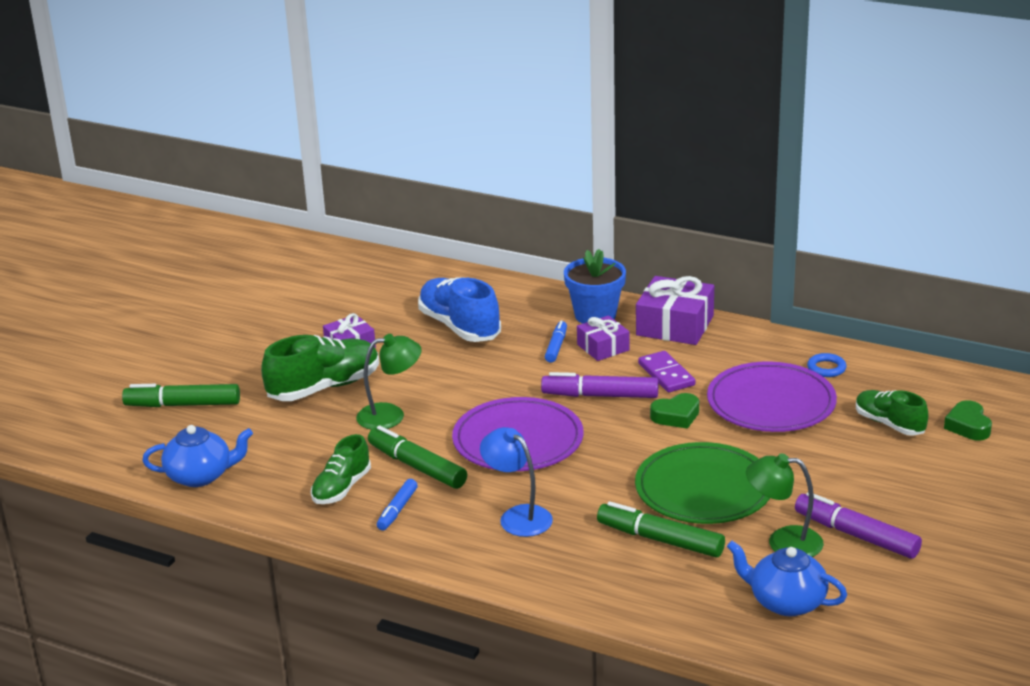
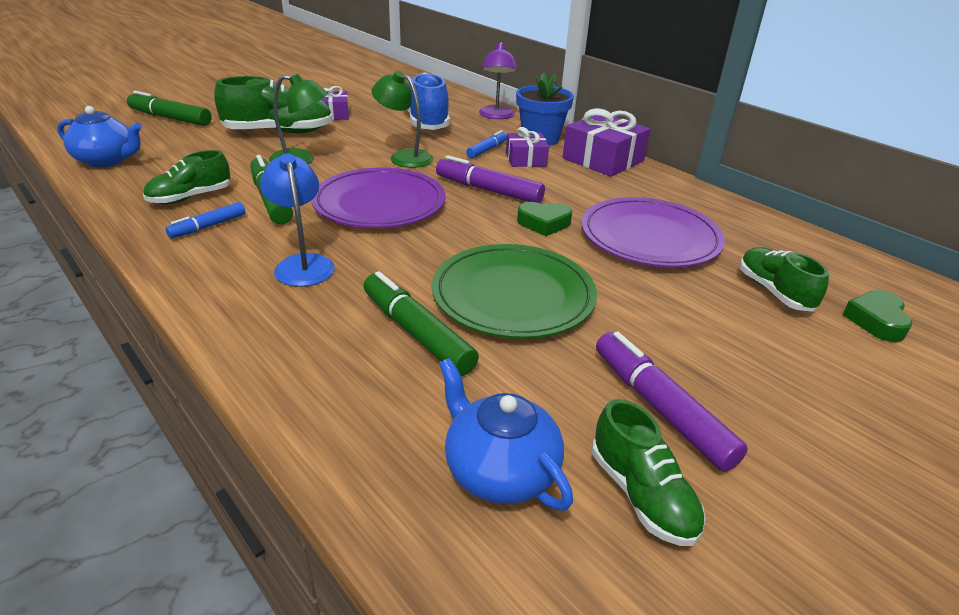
camera: 20 degrees right, 5 degrees up
(524, 296) = (496, 116): none -> purple lamp
(666, 374) = (564, 190): purple domino -> none
(783, 542) = (558, 384): green lamp -> green lamp (404, 157)
(826, 368) = (729, 224): blue ring -> none
(873, 586) = (641, 494): none -> green shoe

